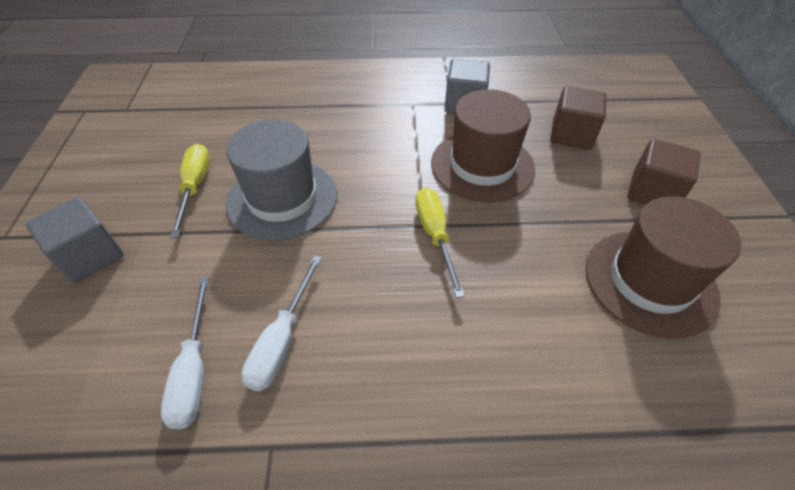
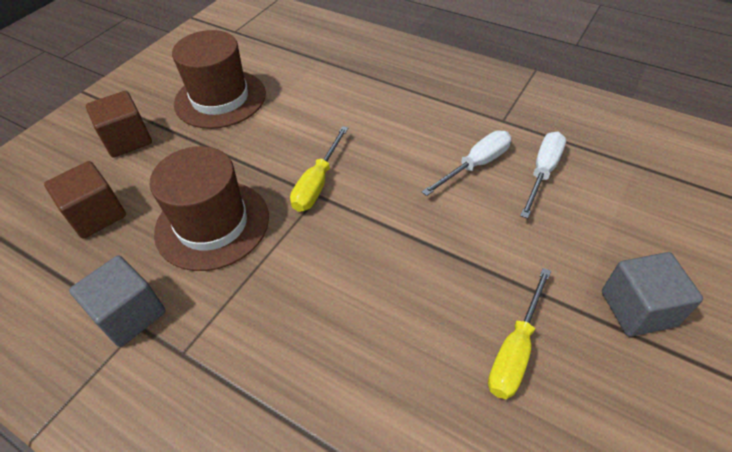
camera: 145 degrees left, 0 degrees up
(282, 198) = (423, 283): grey hat -> none

